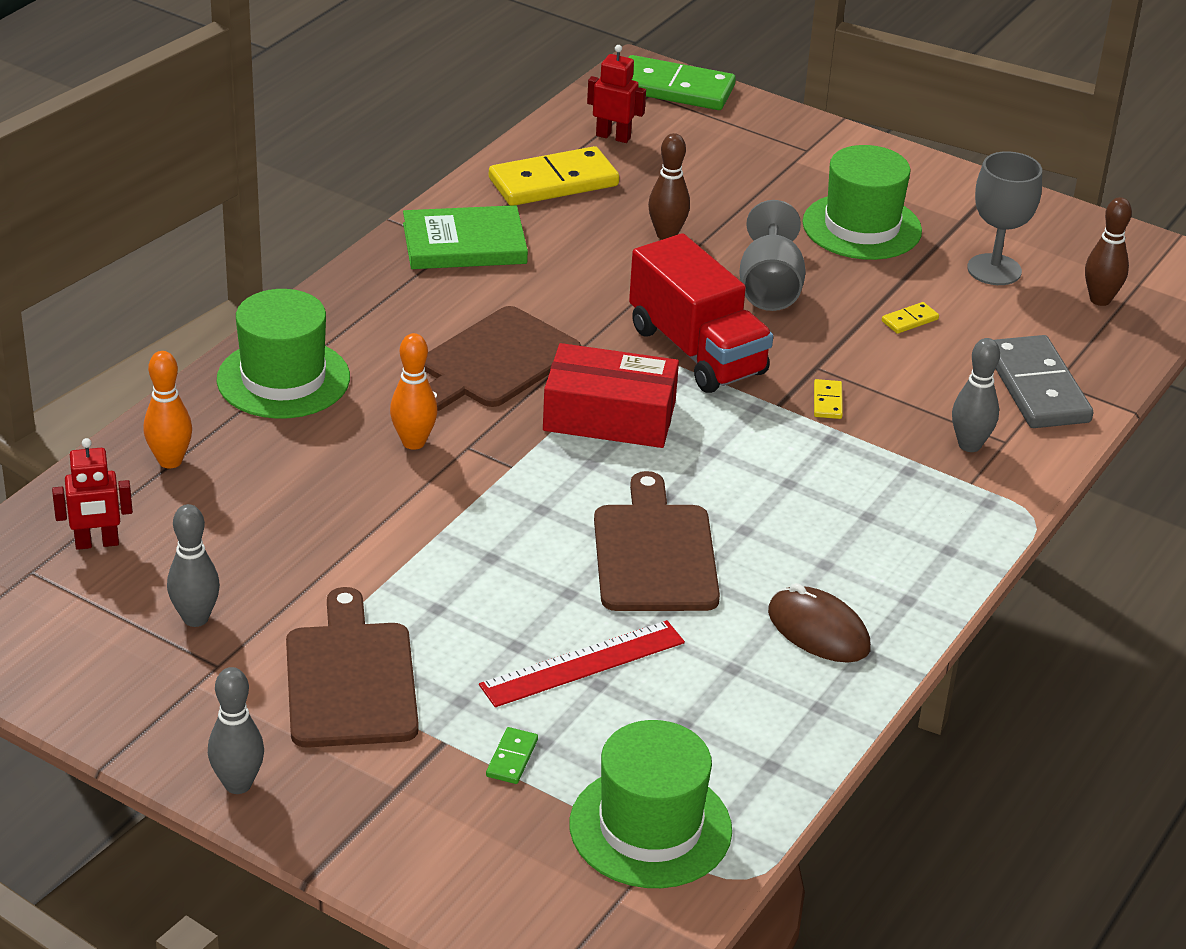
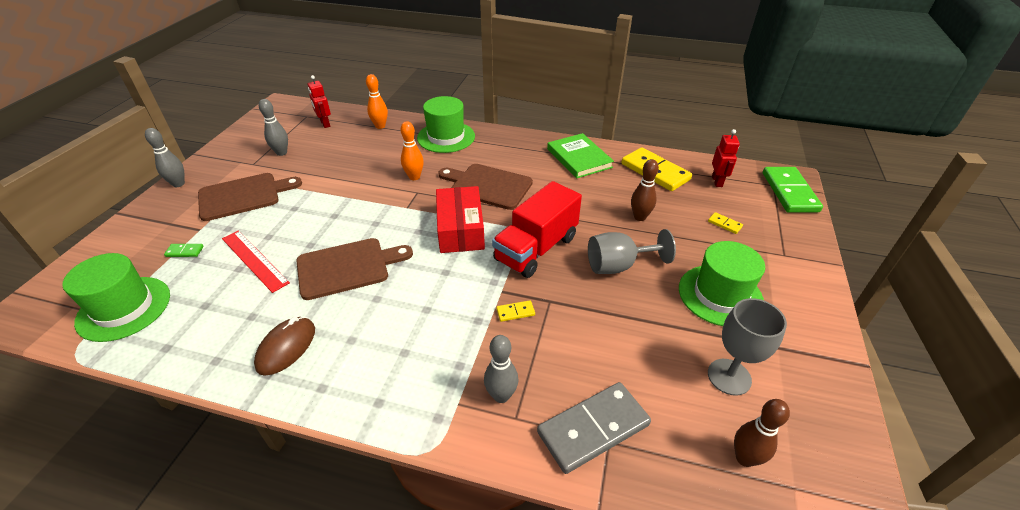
camera: 75 degrees right, 5 degrees up
(909, 320) = (630, 338): yellow domino -> yellow domino (724, 224)

